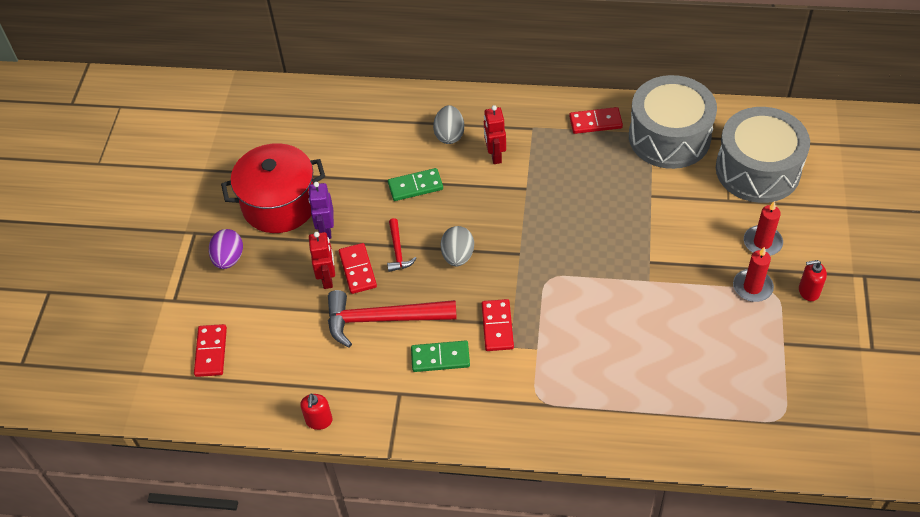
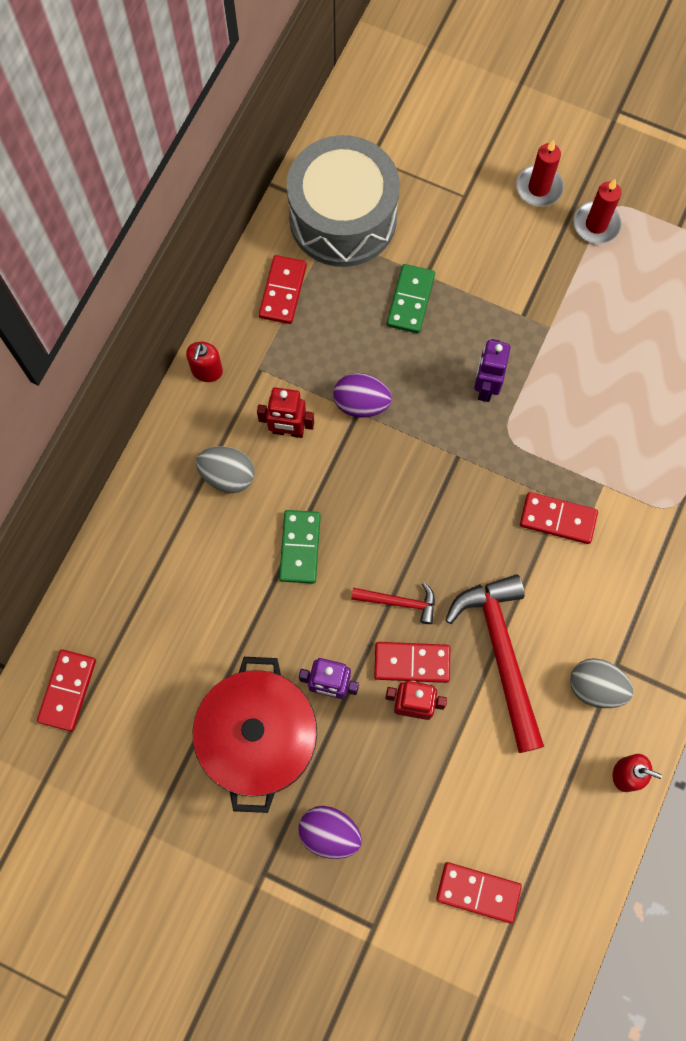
camera: 75 degrees left, 20 degrees up
(280, 104) = (67, 690): none -> red domino
(382, 319) = (501, 653): red hammer -> red hammer turned 150 degrees clockwise
(440, 358) = (581, 600): green domino -> green domino (411, 300)
(458, 256) = (435, 530): grey egg -> grey egg (595, 687)
(533, 188) = (361, 403): none -> purple egg
(580, 255) = (485, 387): none -> purple robot
(757, 170) = (432, 146): grey drum -> none
(808, 291) = (620, 172): red soap dispenser -> red soap dispenser (207, 371)

